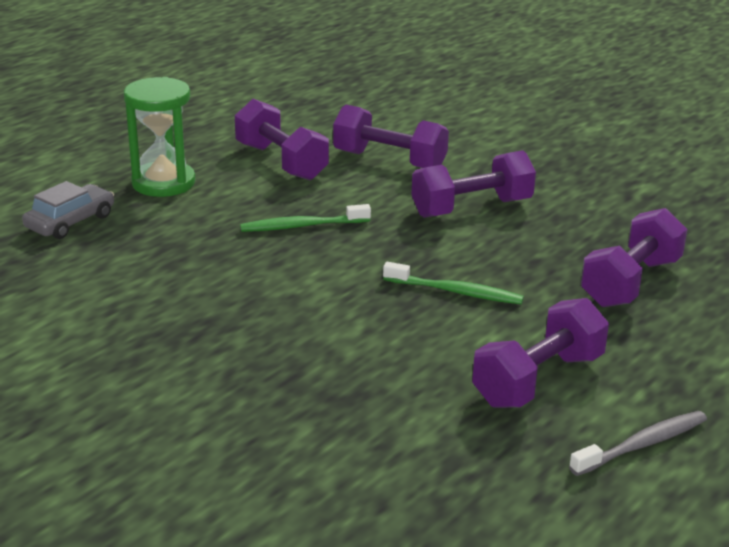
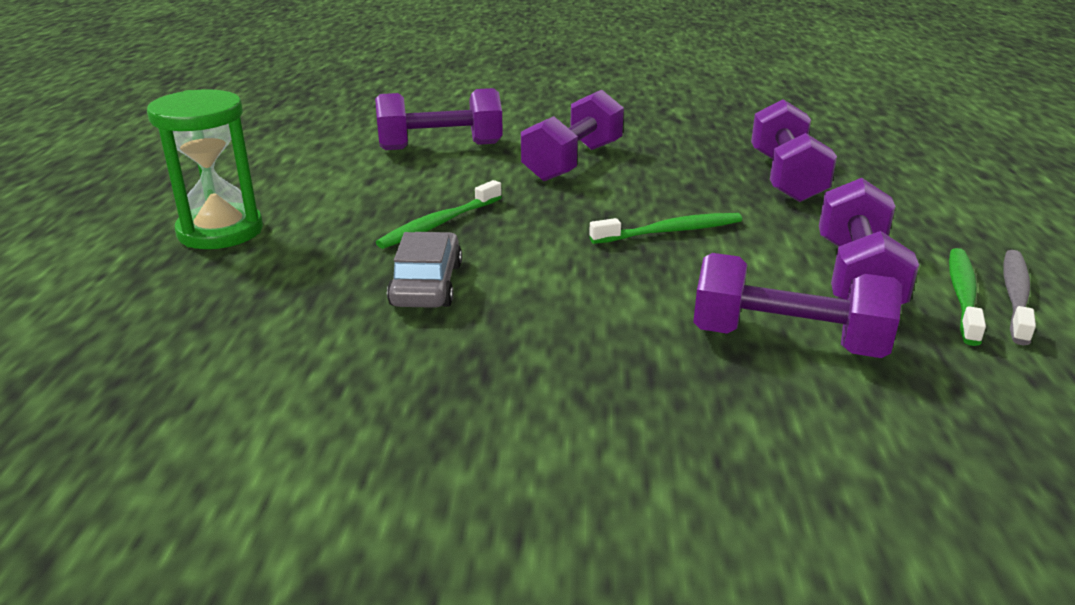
camera: 35 degrees left, 0 degrees up
(70, 222) = (147, 307): grey car -> grey car (427, 284)
(281, 162) = (332, 176): purple dumbbell -> purple dumbbell (787, 341)
(599, 426) = (962, 295): none -> green toothbrush

